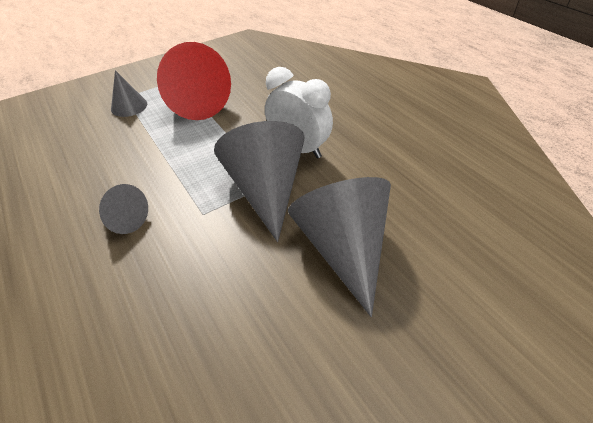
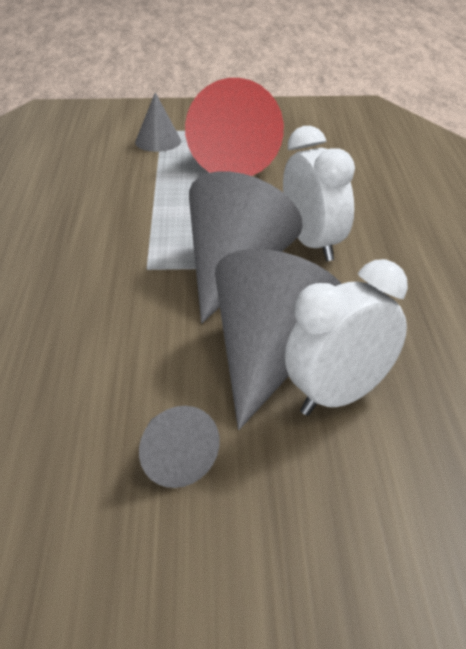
camera: 30 degrees right, 10 degrees down
(124, 219) = (66, 244): grey cone -> grey cone (173, 459)
(407, 256) = (340, 397): none -> white clock

